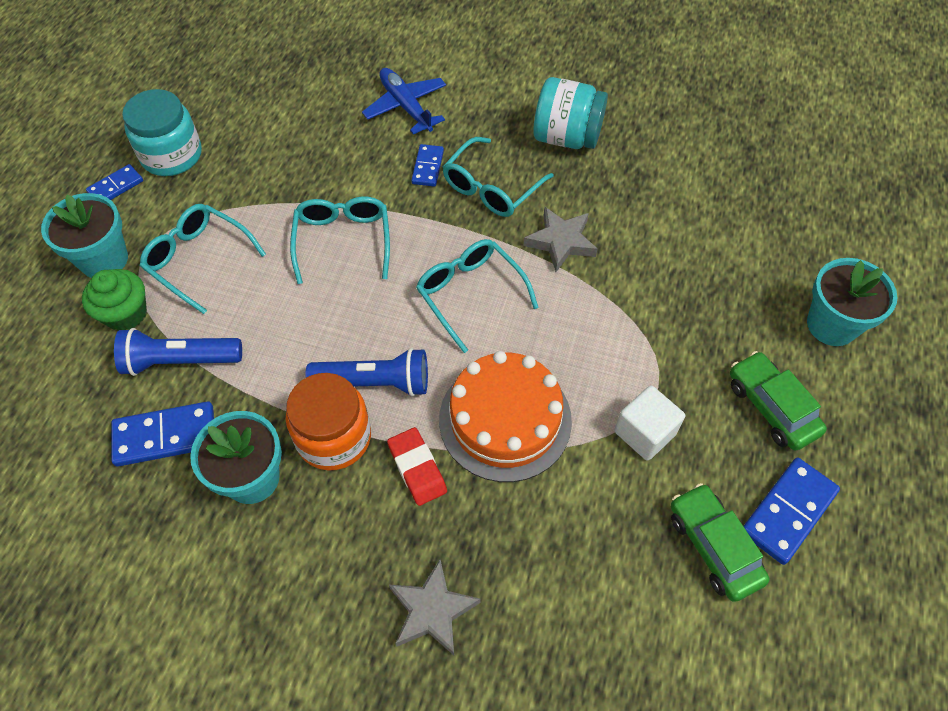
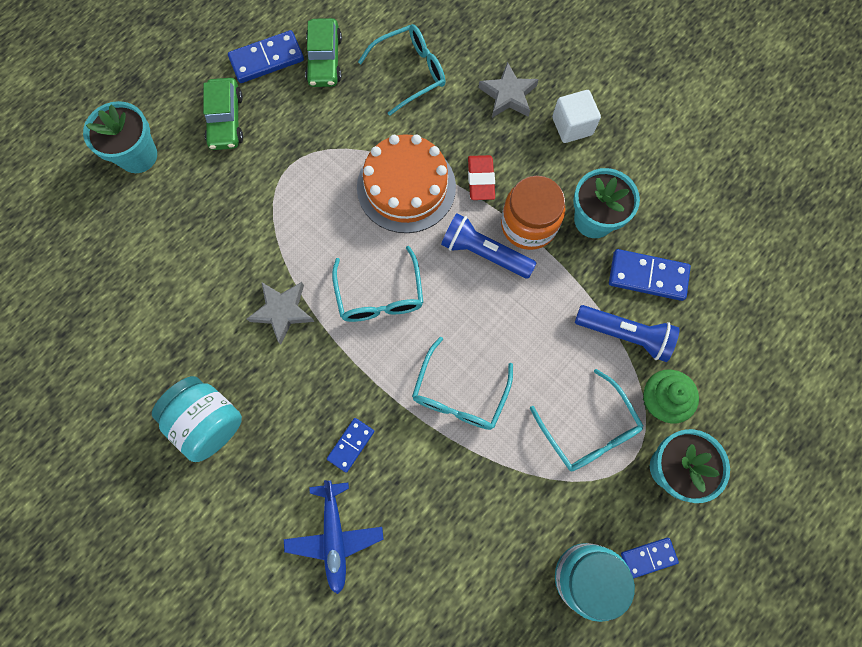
camera: 155 degrees left, 15 degrees up
(491, 188) = (308, 394): turquoise glasses -> turquoise glasses (410, 72)
(644, 433) = (319, 139): white cube -> white cube (572, 126)

